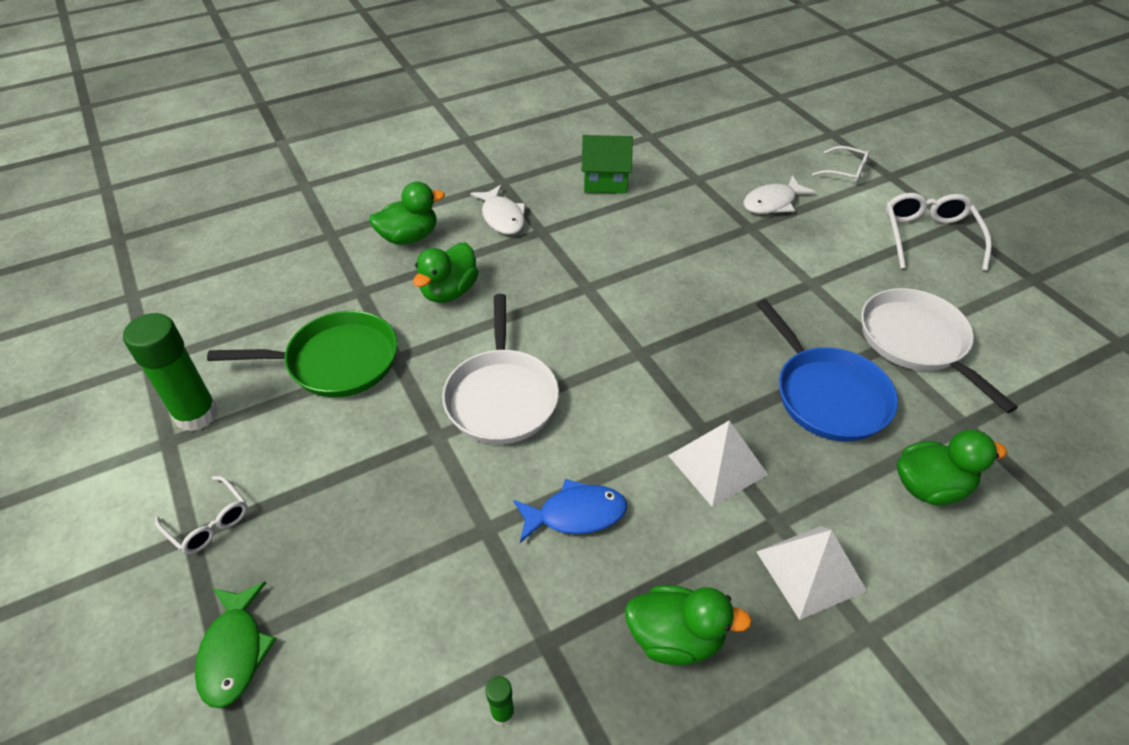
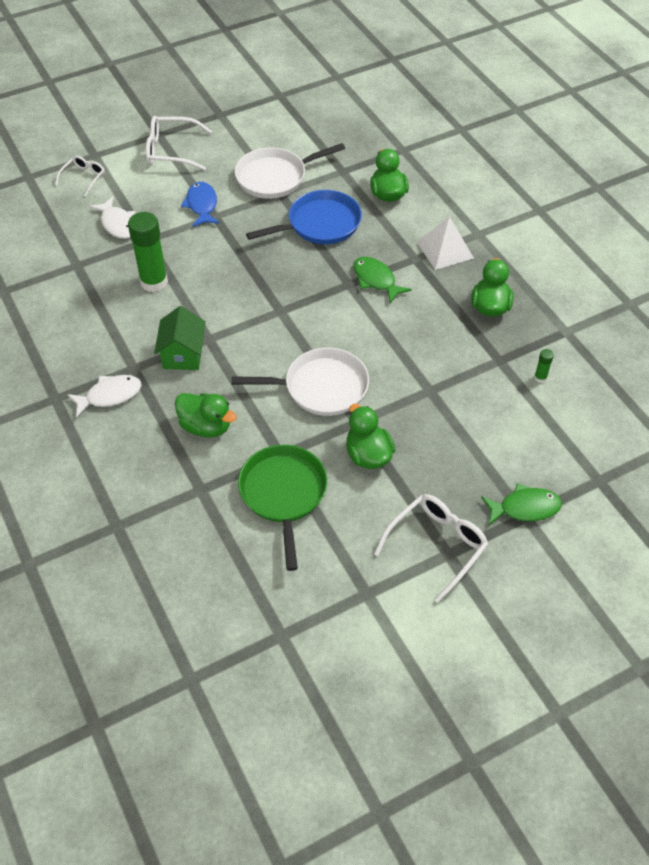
camera: 90 degrees left, 5 degrees up
(196, 414) = (339, 580): green glue stick -> green glue stick (154, 282)
(208, 522) = (436, 546): white glasses -> white glasses, size x1.66
(409, 237) = (129, 462): green duck -> green duck (368, 455)
(576, 514) = (416, 347): blue fish -> blue fish (202, 205)
(605, 181) = (69, 324): green house -> green house (183, 354)
(717, 464) = (376, 280): white pyramid -> green fish

